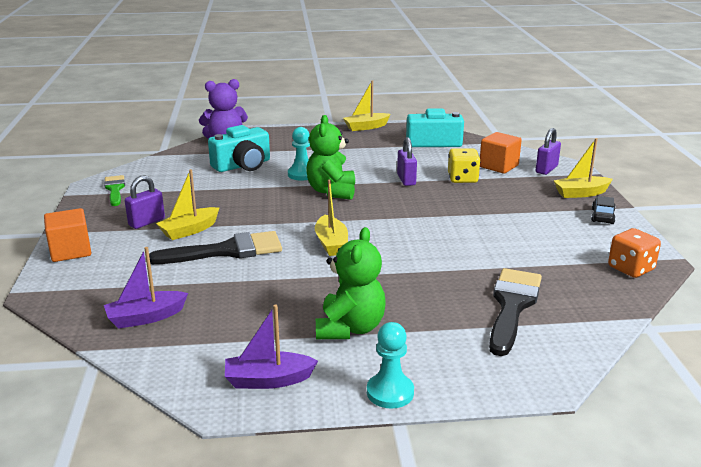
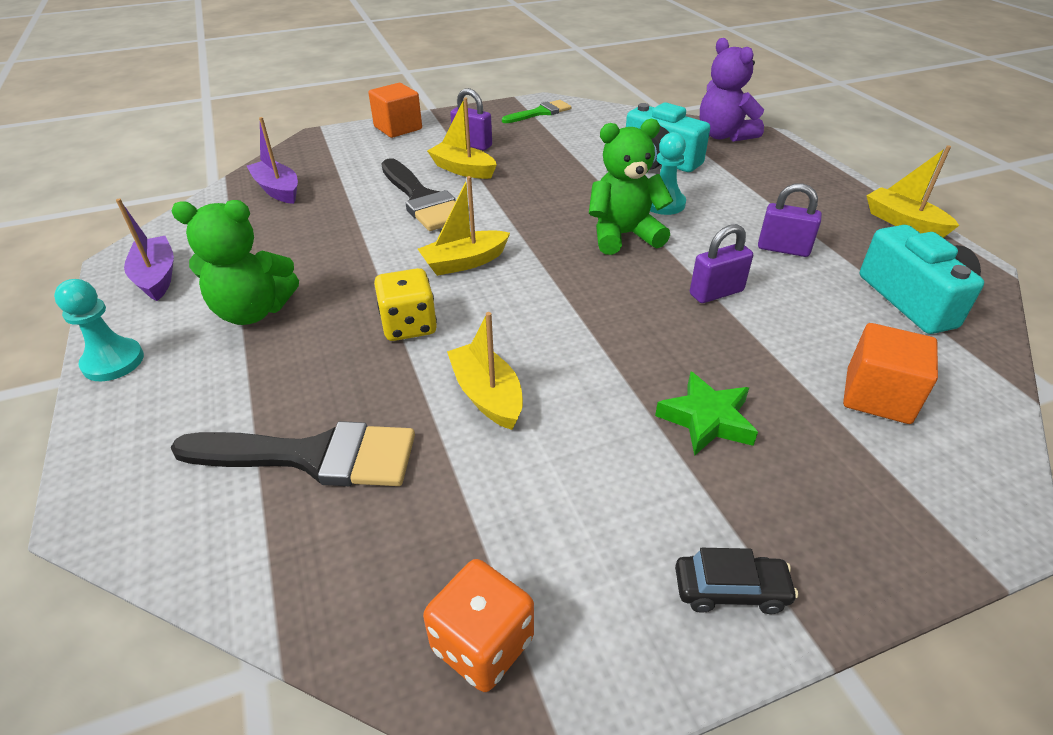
camera: 75 degrees right, 15 degrees up
(462, 179) = (771, 354): yellow dice -> yellow dice (409, 325)
(505, 201) = (706, 419): none -> green star
(546, 169) = (931, 475): purple padlock -> purple padlock (783, 249)
(581, 193) = (838, 545): yellow boat -> yellow boat (487, 395)

